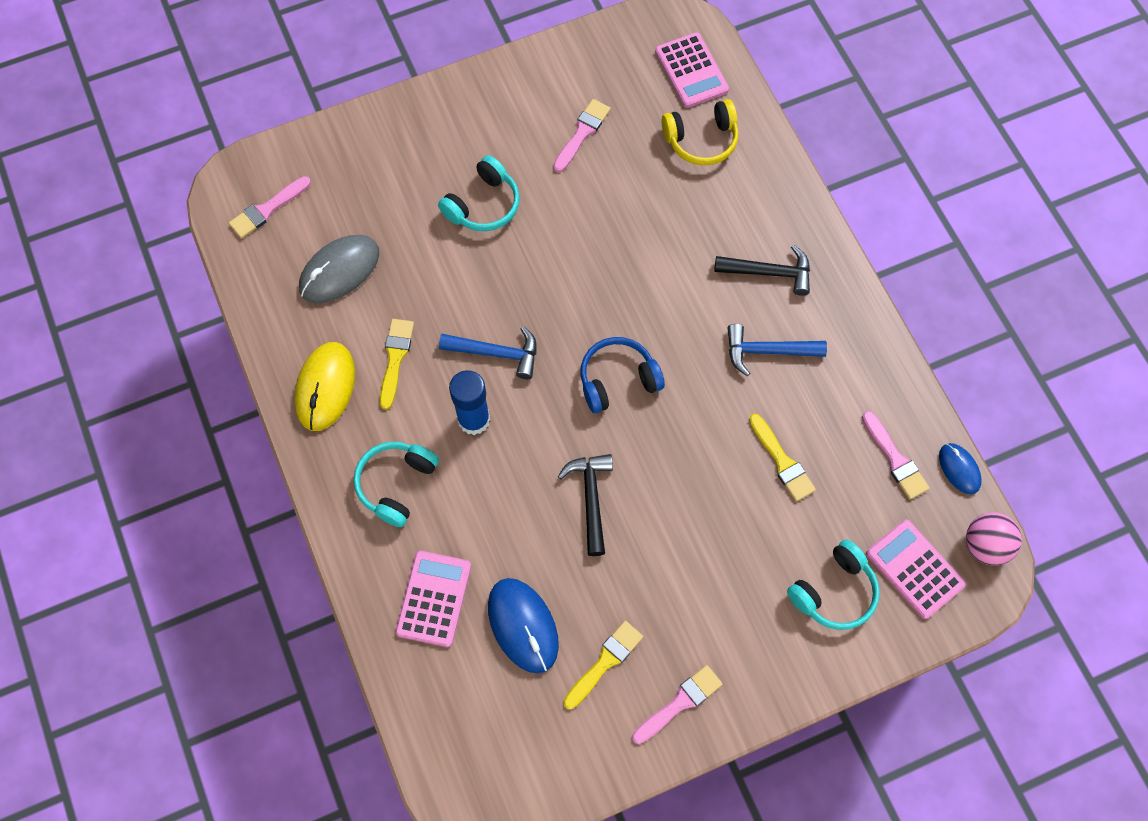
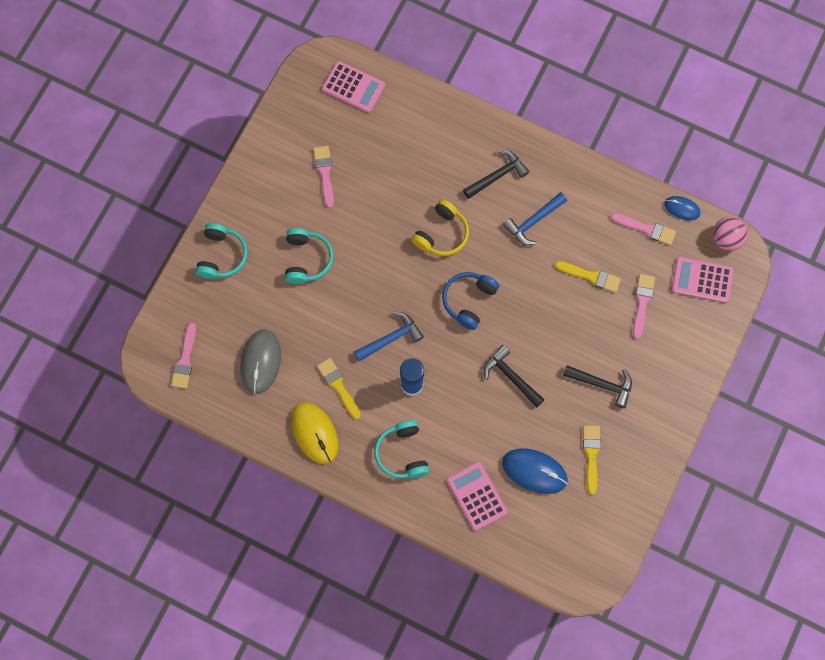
camera: 40 degrees left, 5 degrees up
(680, 703) = (645, 444): pink brush -> pink brush (642, 302)
(689, 592) = (602, 384): none -> black hammer
(701, 140) = (395, 125): yellow headphones -> yellow headphones (442, 234)
(834, 591) = (673, 324): turquoise headphones -> turquoise headphones (222, 256)

